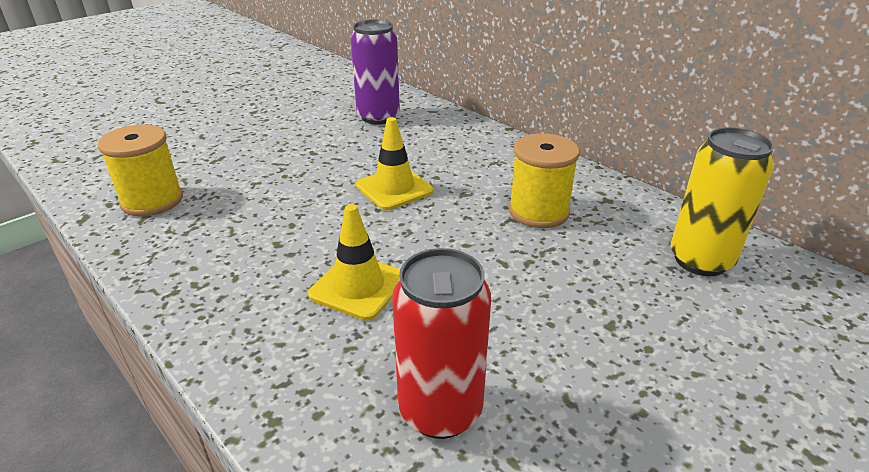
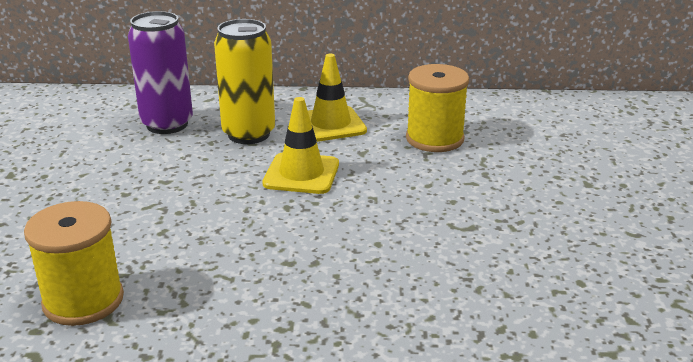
camera: 45 degrees left, 5 degrees down
(358, 286) = (411, 251): yellow traffic cone -> yellow traffic cone (330, 124)
(440, 410) = (589, 282): red can -> none
(700, 260) = (570, 122): yellow can -> yellow can (248, 134)

